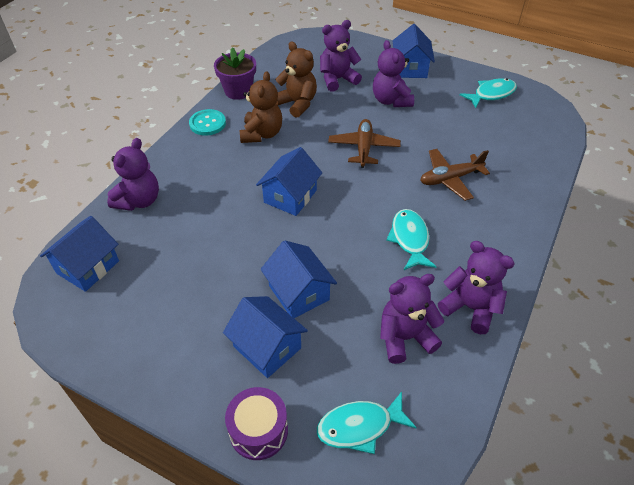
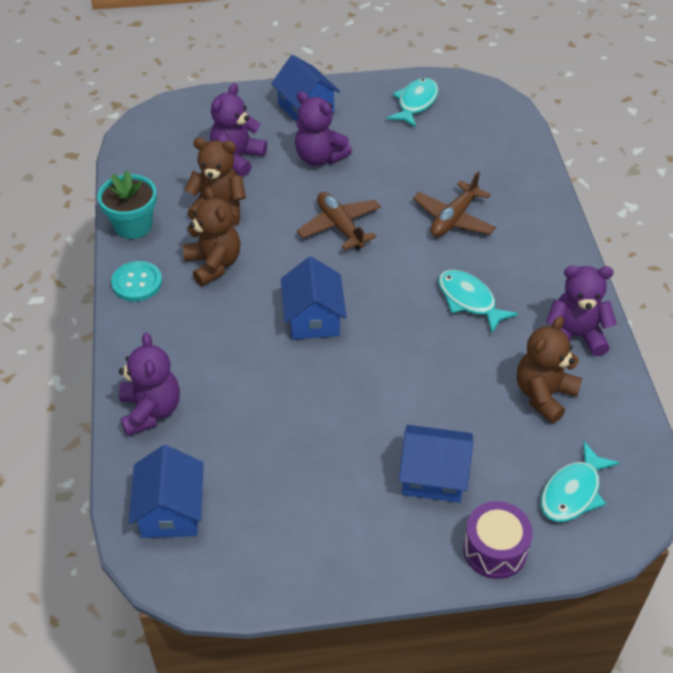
camera: 35 degrees left, 0 degrees up
(238, 91) = (133, 225): purple flower pot -> turquoise flower pot
(299, 293) = (414, 410): blue house -> none
(405, 337) = (544, 395): purple teddy bear -> brown teddy bear

